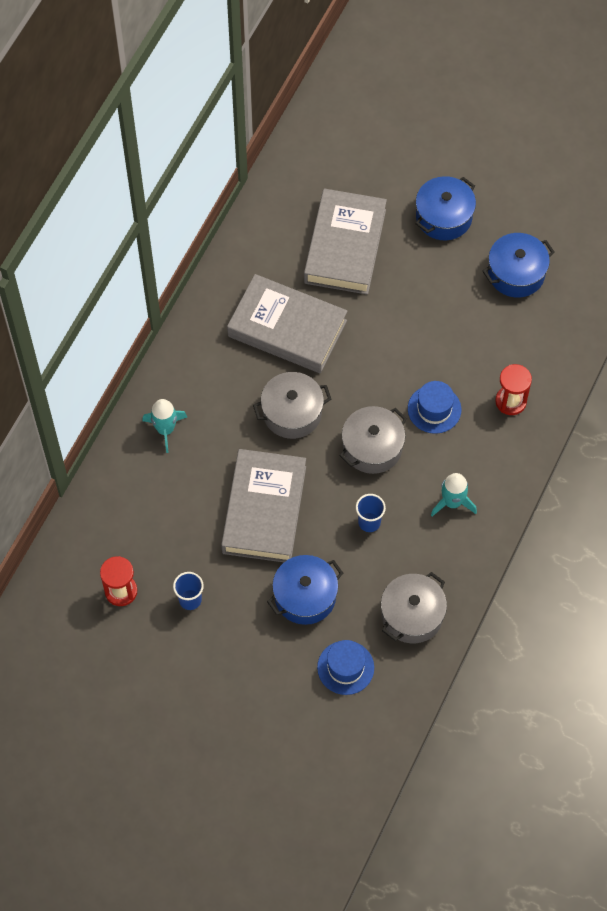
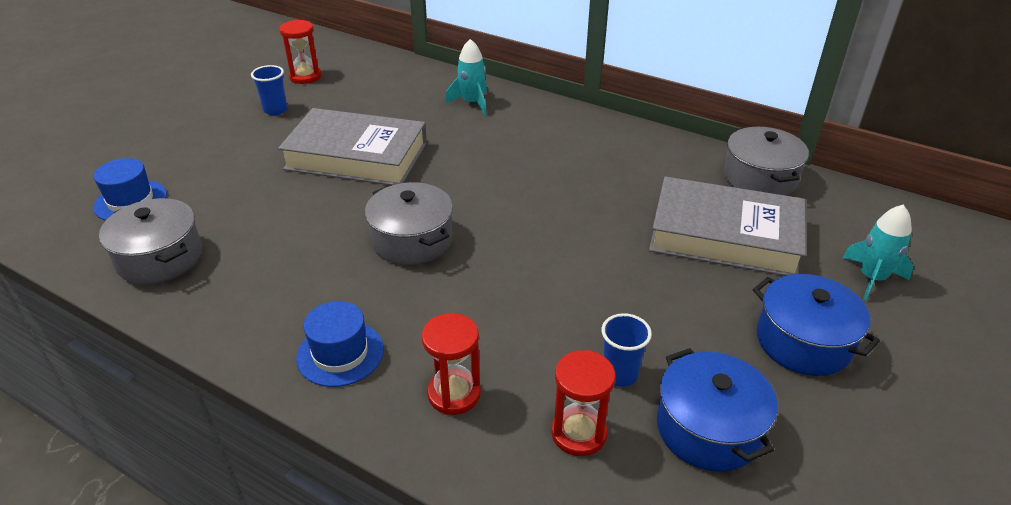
camera: 95 degrees right, 25 degrees down
(287, 328) = (594, 183): grey book -> none
(292, 413) = (476, 181): grey pot -> grey pot (759, 178)
(305, 596) = (236, 178): blue pot -> none
(369, 522) = (306, 230): blue cup -> blue cup (620, 374)
(434, 409) = (457, 302): blue hat -> blue hat (340, 353)
(452, 502) = (302, 309): turquoise rocket -> turquoise rocket (871, 278)
(529, 336) = (578, 433): none -> red hourglass

